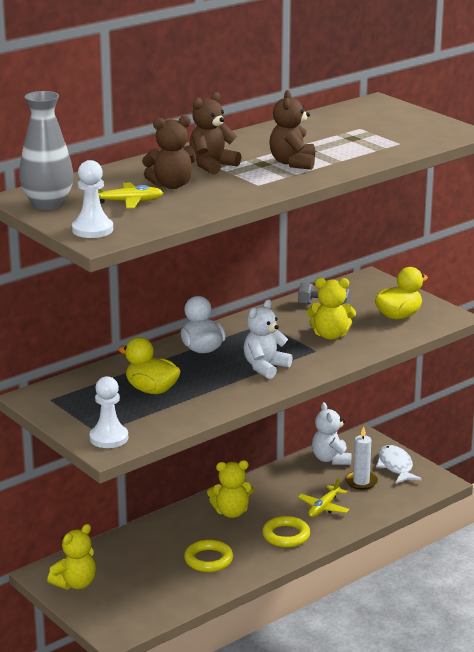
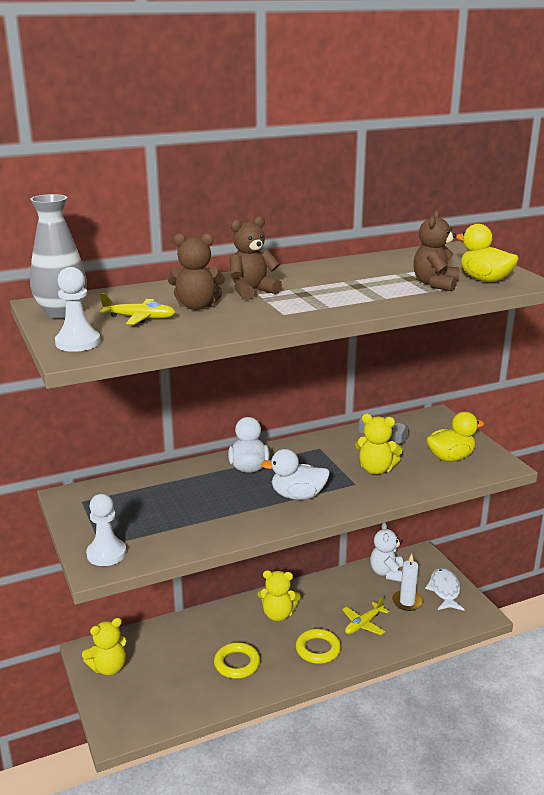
camera: 15 degrees right, 0 degrees up
(151, 390) = (178, 505): yellow duck -> yellow duck (484, 279)
(265, 367) = (298, 496): white teddy bear -> white duck
(293, 163) = (334, 296): brown teddy bear -> brown teddy bear (435, 284)

